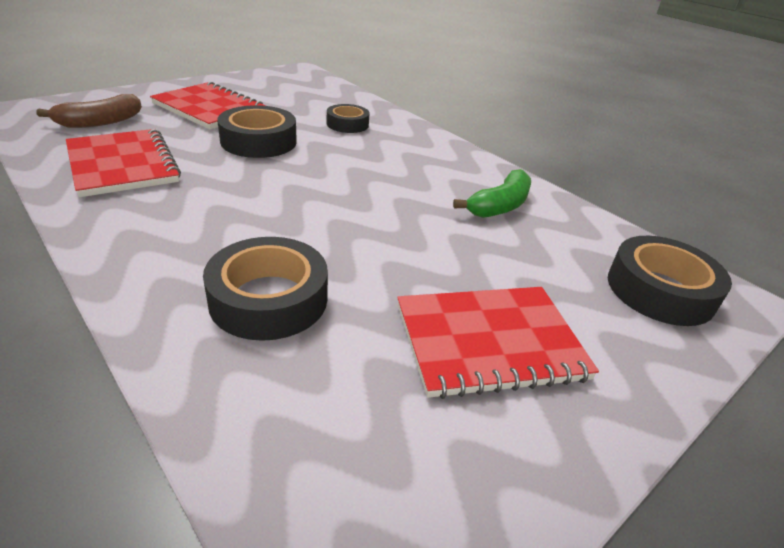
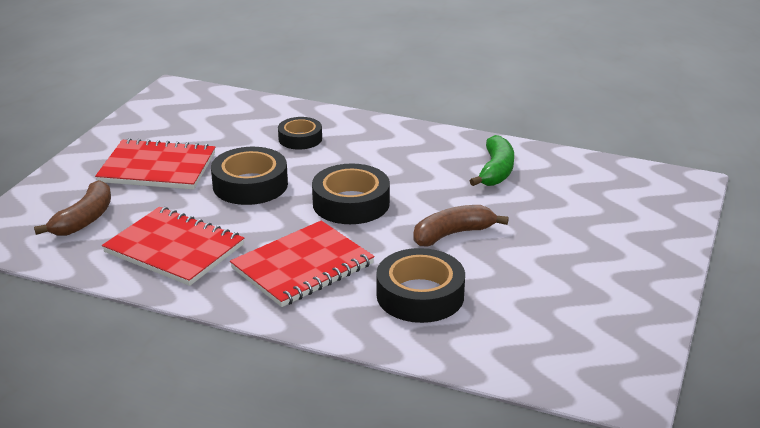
camera: 25 degrees left, 5 degrees down
(385, 248) = (452, 234): none -> brown banana
(489, 342) = (571, 266): red notebook -> red notebook (302, 266)
(660, 290) = (642, 195): black tape -> black tape (351, 203)

